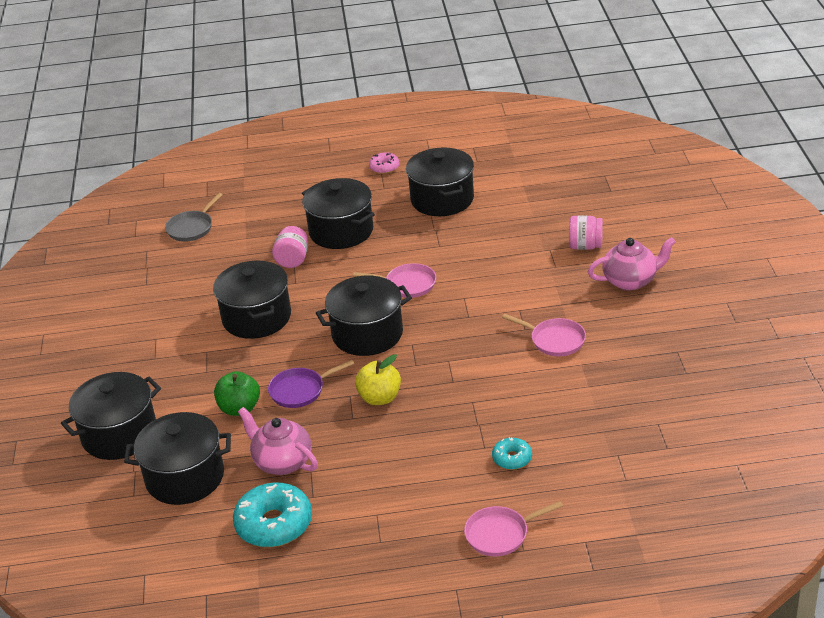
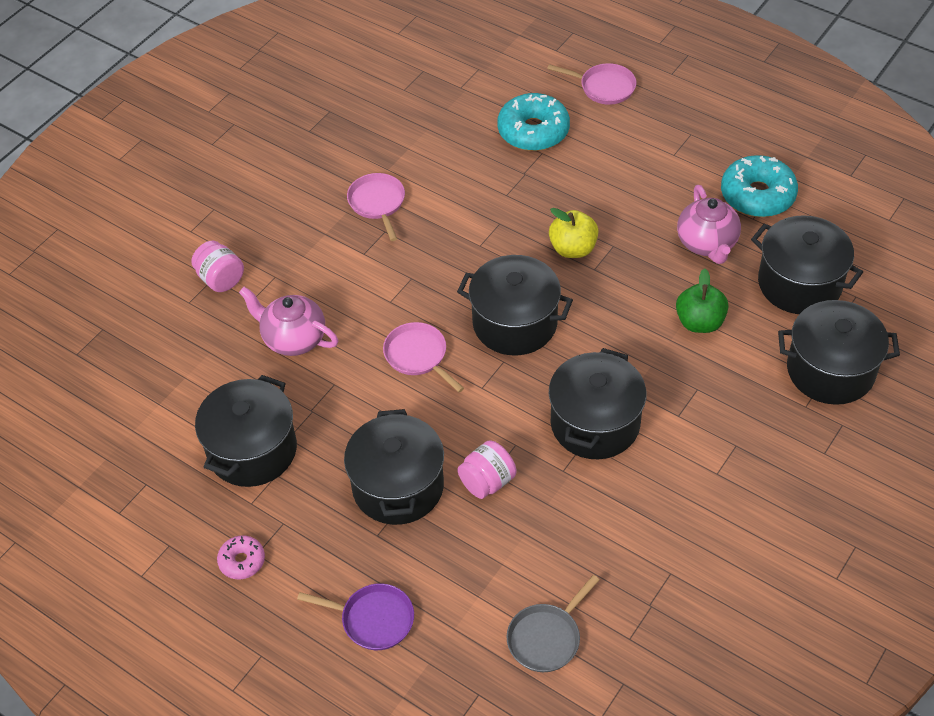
camera: 140 degrees left, 15 degrees up
(192, 228) = (546, 638): grey pan -> grey pan turned 150 degrees clockwise
(300, 390) = (631, 303): purple pan -> purple pan (373, 619)
(512, 458) = (533, 131): turquoise donut -> turquoise donut, size x1.90
(630, 281) = (243, 215): pink teapot -> pink teapot (293, 339)

